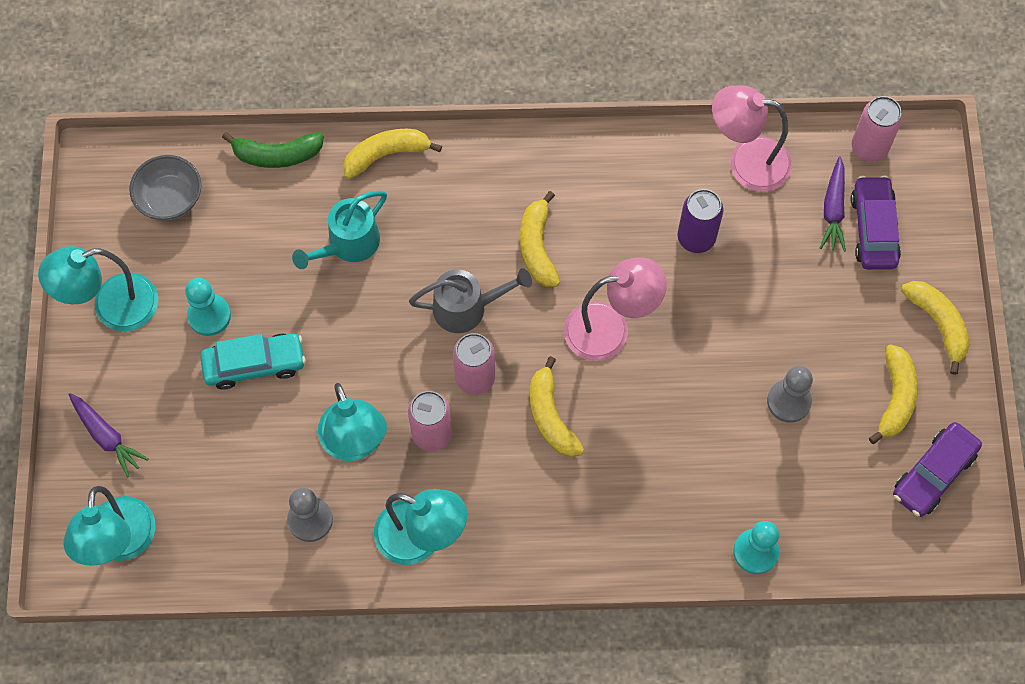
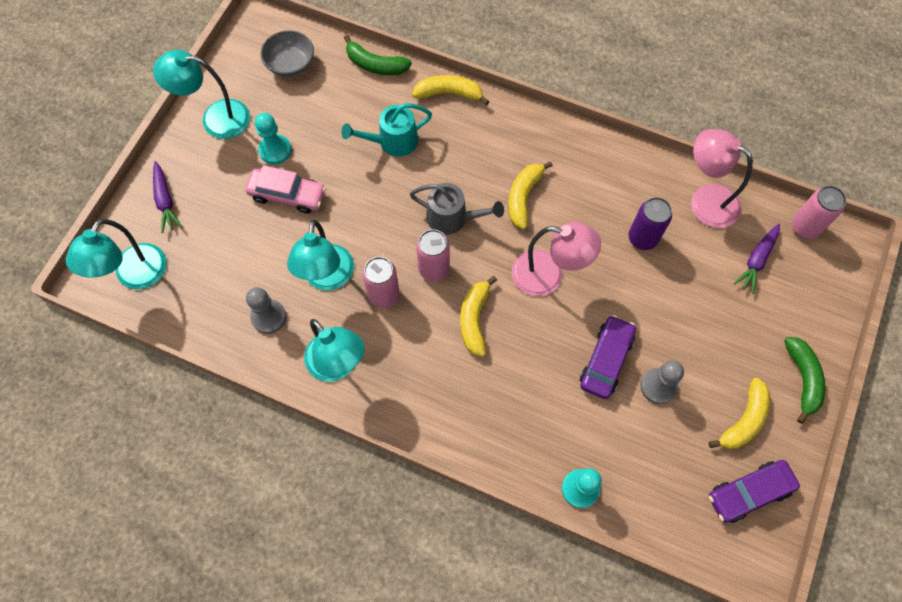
camera: 25 degrees right, 0 degrees up
(254, 364) = (287, 195): turquoise car -> pink car
(873, 229) = (782, 287): purple car -> purple car (606, 360)
(938, 324) = (802, 379): yellow banana -> green banana

